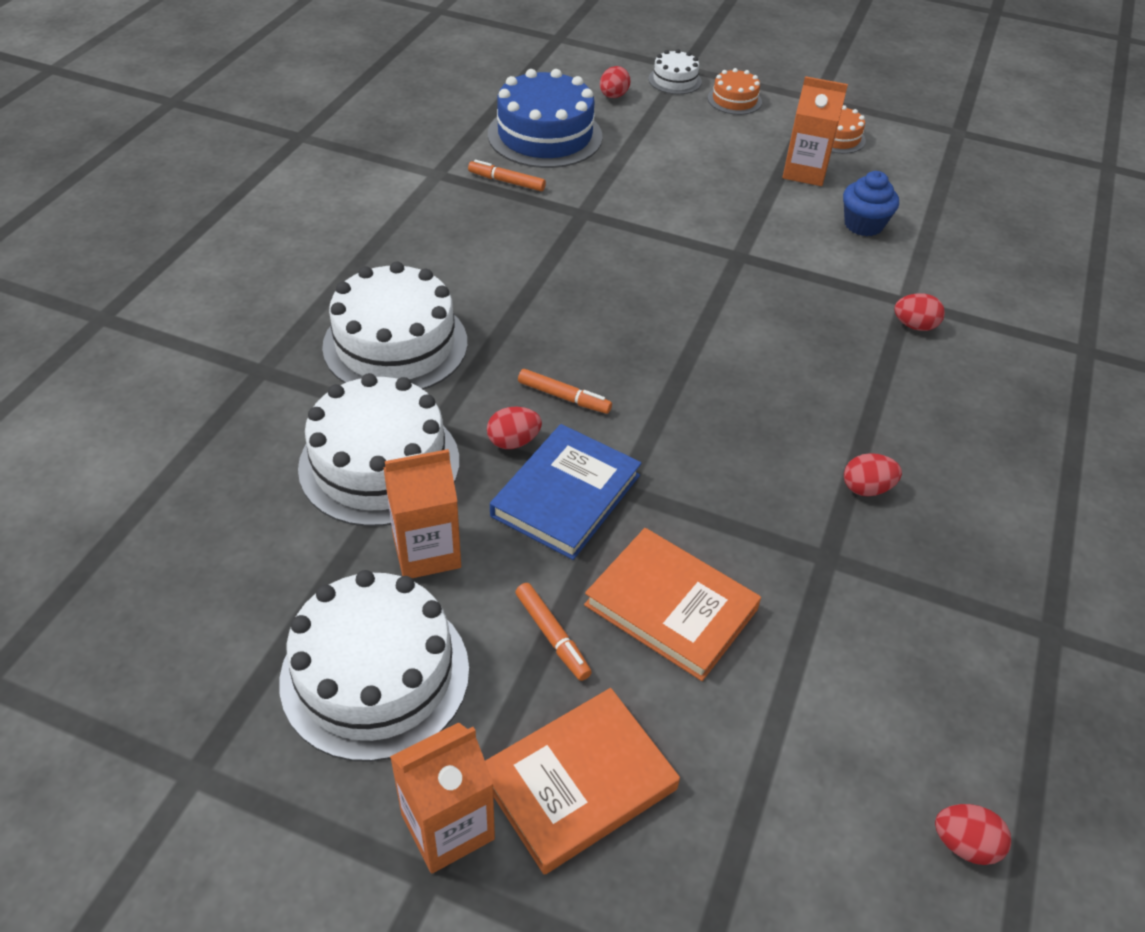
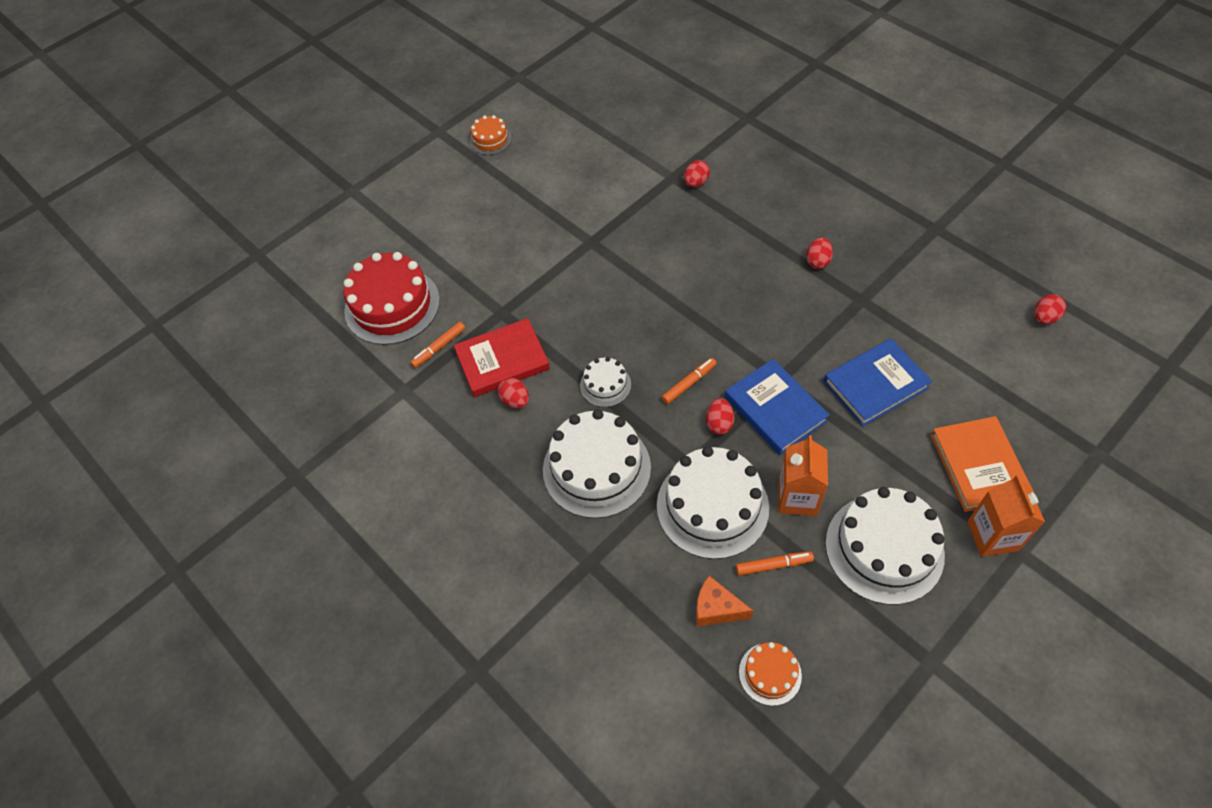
camera: 60 degrees left, 10 degrees up
(226, 502) = (716, 609): none -> orange cheese
(514, 231) = (502, 360): none -> red book
(545, 135) = (392, 305): blue cake -> red cake
(552, 636) = (880, 449): orange marker -> orange marker (773, 565)
(613, 96) = (364, 246): red egg -> red egg (515, 400)
(671, 607) = (875, 385): orange book -> blue book
(675, 80) = (366, 202): white cake -> white cake (605, 385)
(734, 100) = (412, 177): orange cake -> orange cake (770, 674)
(805, 172) = (519, 172): orange carton -> none
(863, 225) = (590, 166): blue cupcake -> none

